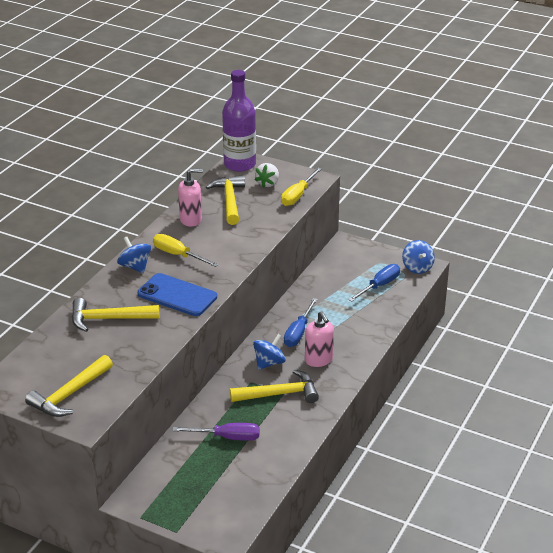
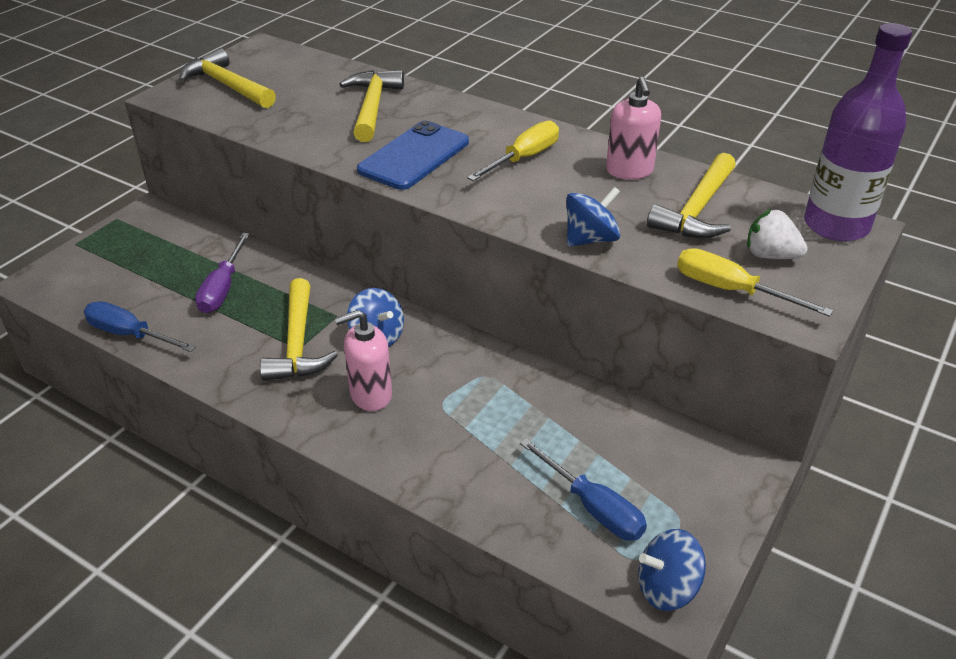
camera: 95 degrees right, 5 degrees up
(135, 266) = (496, 124): blue spinning top -> blue spinning top (590, 239)
(229, 201) = (697, 210): yellow hammer -> yellow hammer turned 120 degrees clockwise
(298, 332) = (451, 376): blue screwdriver -> blue screwdriver (130, 335)

